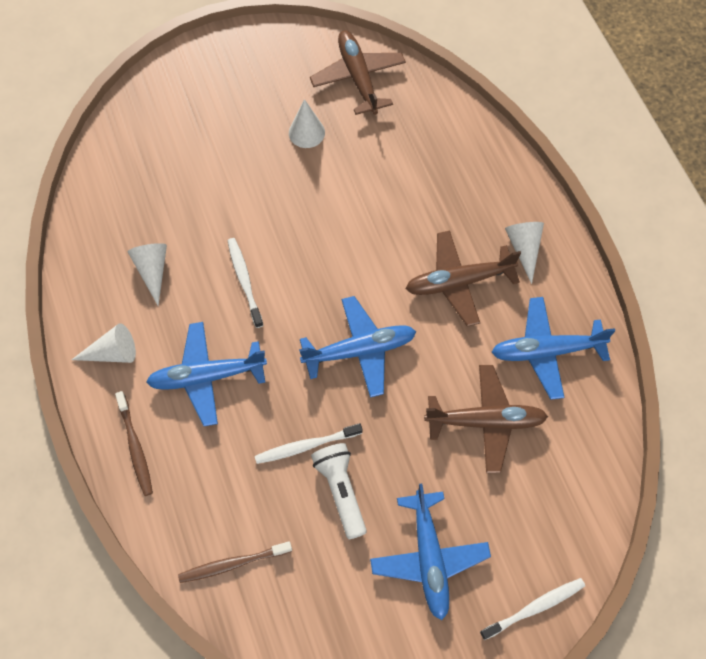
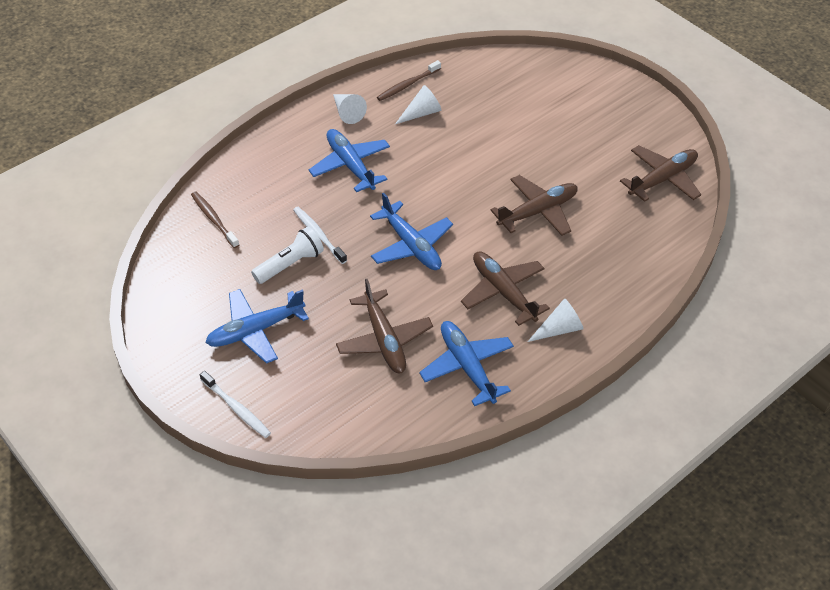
camera: 70 degrees right, 15 degrees down
(135, 447) = (281, 145): brown toothbrush -> brown toothbrush (407, 85)
(244, 281) = (438, 163): white toothbrush -> none
(306, 132) = (589, 162): white cone -> none
(358, 208) = (538, 211): none -> brown plane

